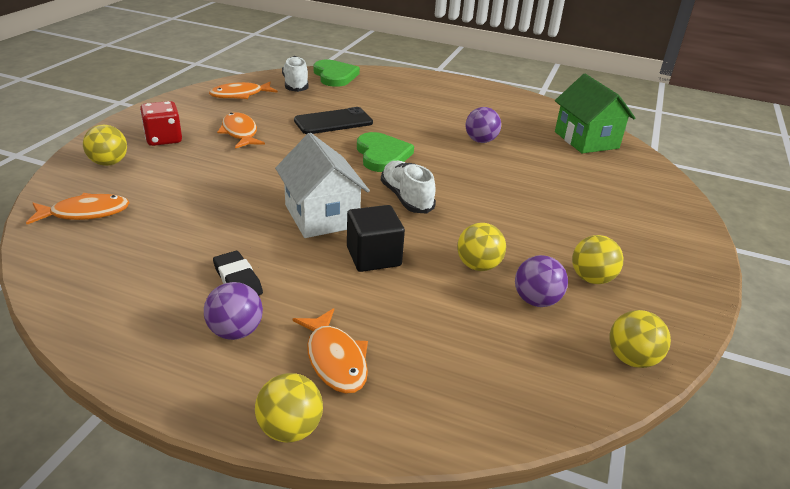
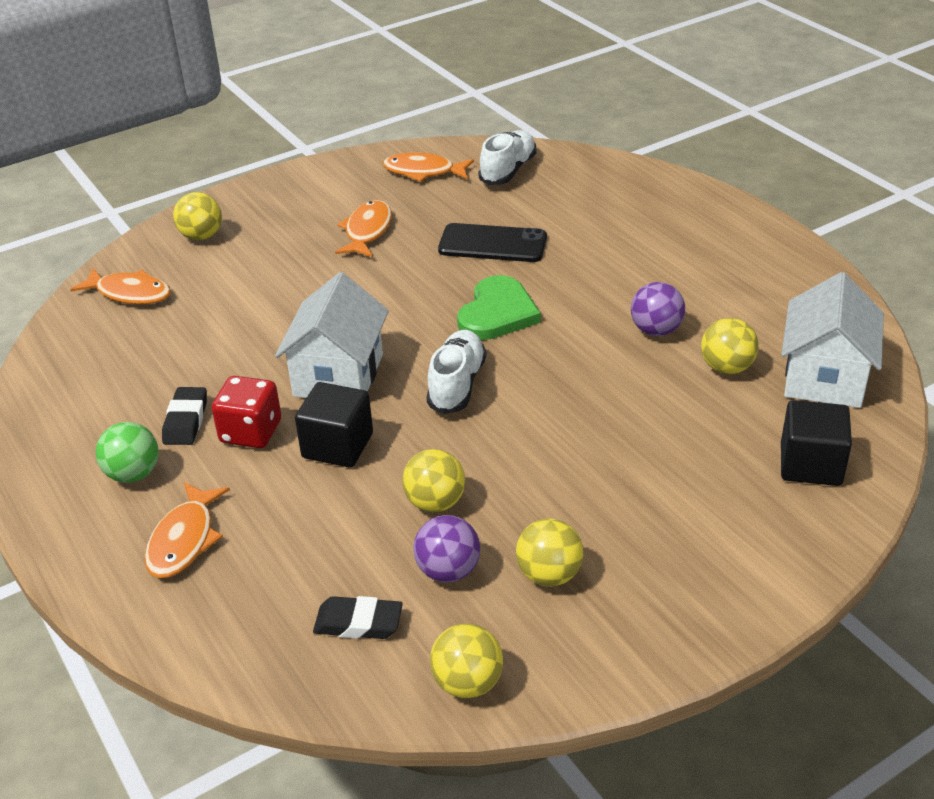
camera: 40 degrees right, 5 degrees up
(163, 139) = (280, 218): red dice -> red dice (251, 432)
(235, 331) = (133, 474): purple ball -> green ball
(290, 429) = (86, 584): yellow ball -> yellow ball (726, 368)
(335, 76) = (576, 166): green heart -> none
(525, 356) = (358, 623): none -> black eraser
(586, 140) = (824, 377): green house -> white house
(633, 179) = (810, 464): none -> black cube

